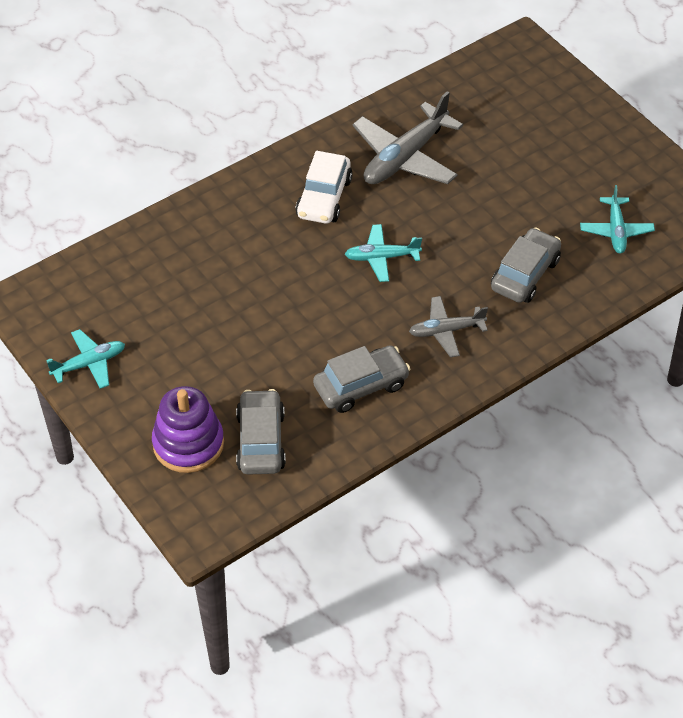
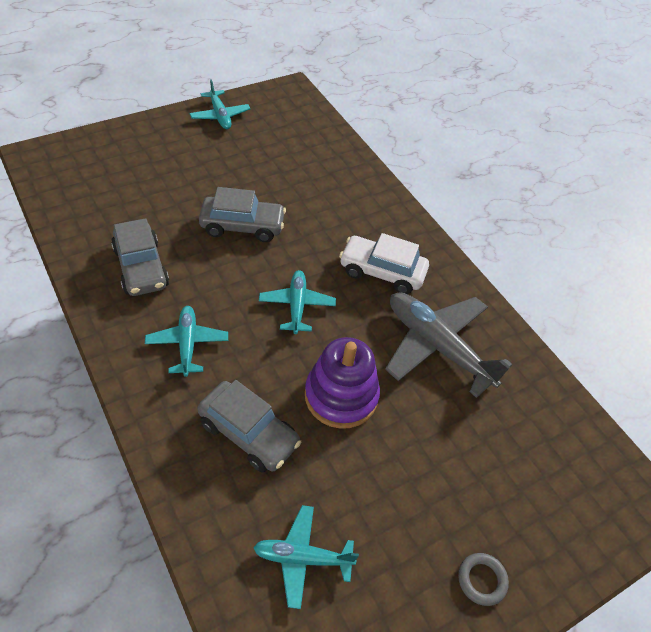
camera: 90 degrees right, 0 degrees up
(188, 444) = (123, 157): purple stacking toy -> purple stacking toy (341, 396)
(260, 441) = (108, 196): grey car -> grey car (242, 226)
(446, 331) = (187, 344): grey plane -> turquoise plane
(602, 135) = (481, 580): none -> grey ring

